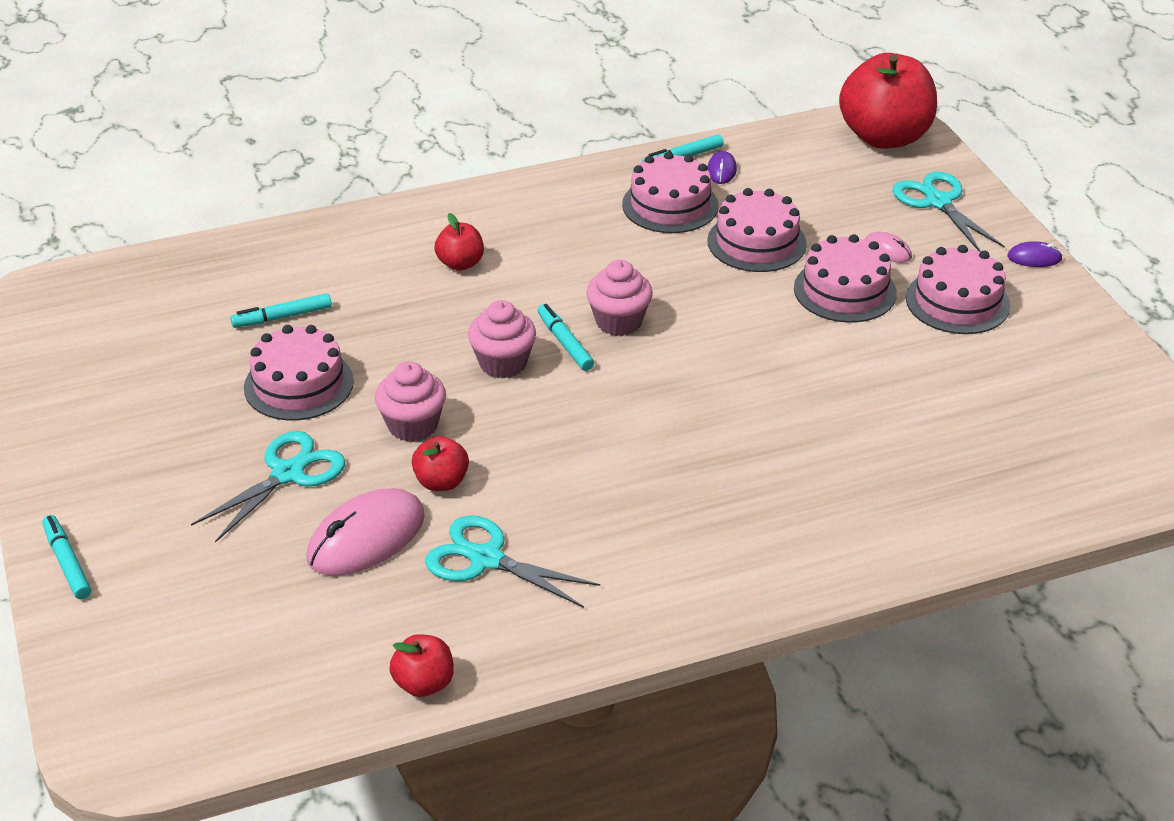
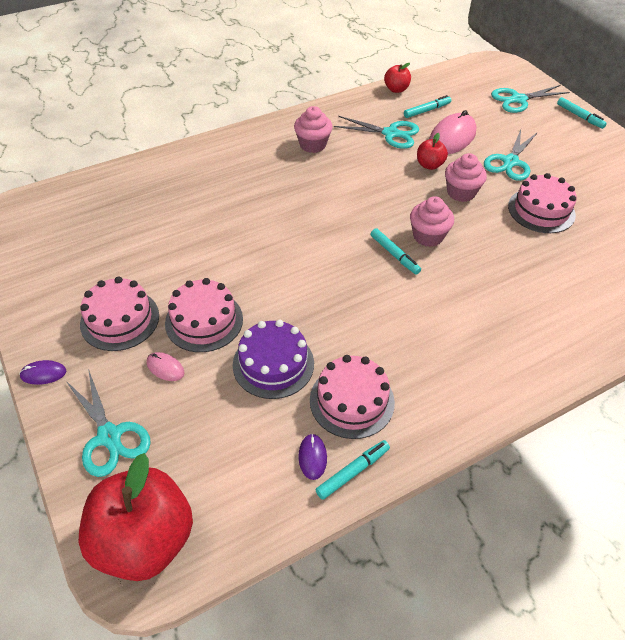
camera: 170 degrees right, 10 degrees up
(161, 622) = (518, 99): none -> turquoise scissors
(282, 317) = (586, 255): turquoise marker -> turquoise marker (427, 110)
(460, 263) = (495, 314): red apple -> none
(619, 322) = (364, 275): pink cupcake -> pink cupcake (312, 145)
(756, 242) = (273, 364): pink cake -> purple cake

